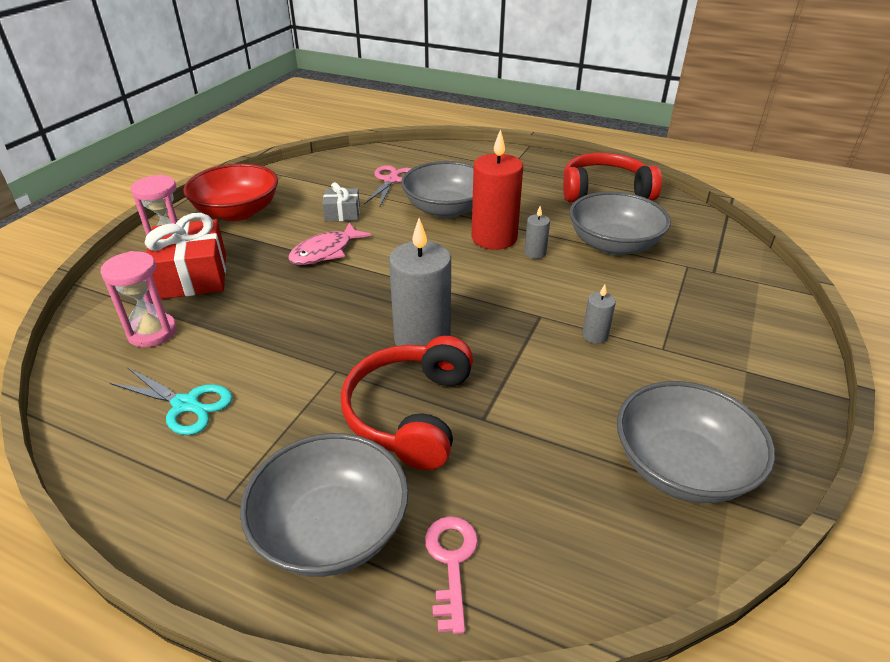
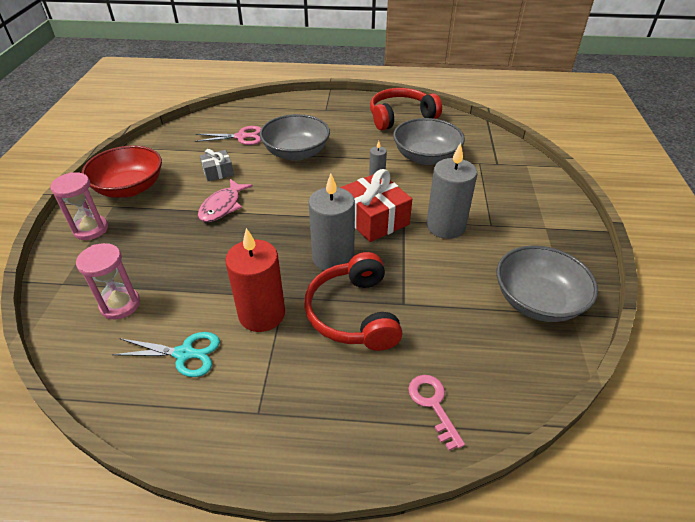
camera: 20 degrees left, 5 degrees up
(192, 276) = (125, 250): red gift -> red gift (374, 219)
(331, 529) = (344, 409): grey bowl -> none
(391, 180) = (241, 137): pink scissors -> pink scissors turned 90 degrees clockwise
(494, 238) = (343, 169): red candle -> red candle (262, 314)
(595, 335) = (445, 226): grey candle -> grey candle, size x2.16

